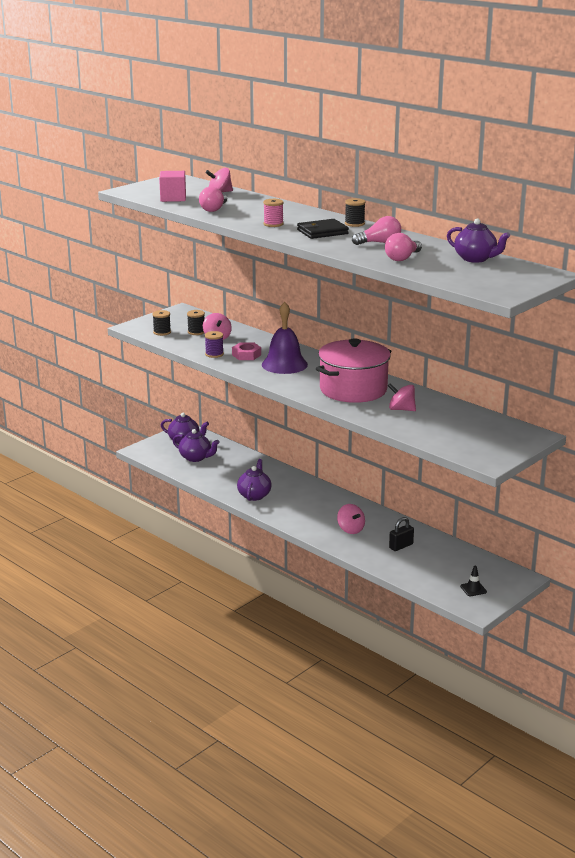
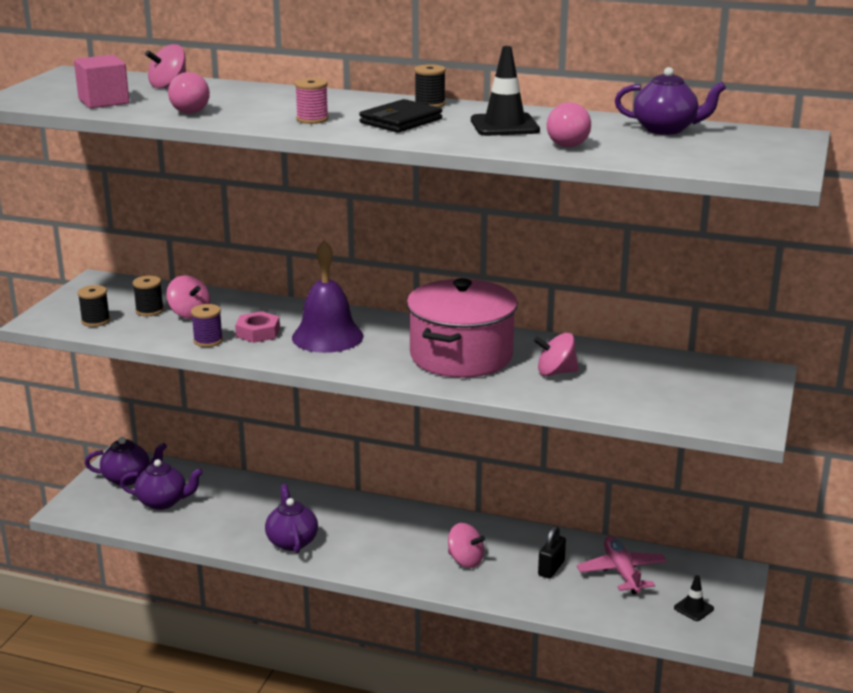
camera: 25 degrees left, 0 degrees up
(379, 243) = (504, 125): pink light bulb -> black traffic cone
(444, 559) = (621, 572): none -> pink plane

